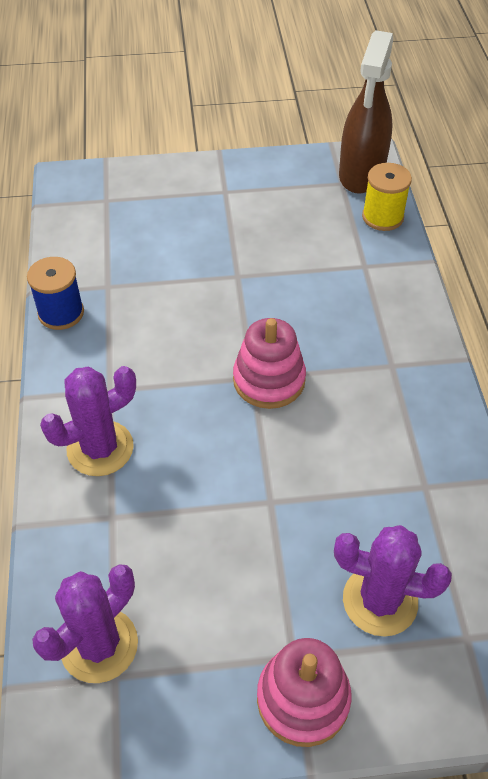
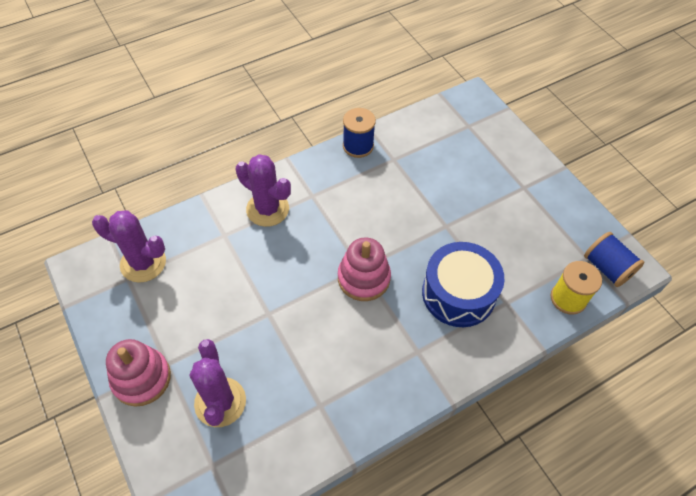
camera: 65 degrees right, 5 degrees up
(334, 300) = (458, 293): none -> blue drum
(361, 174) = (607, 268): brown spray bottle -> blue spool

